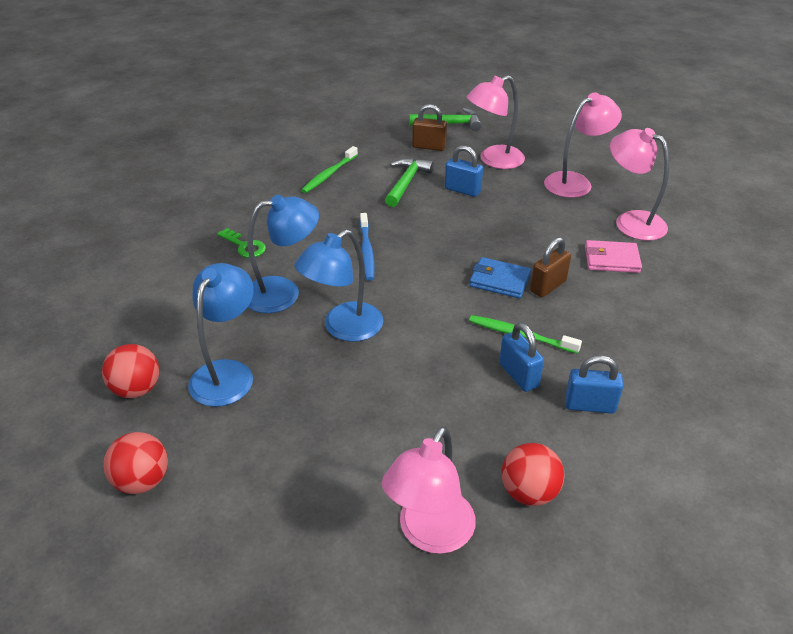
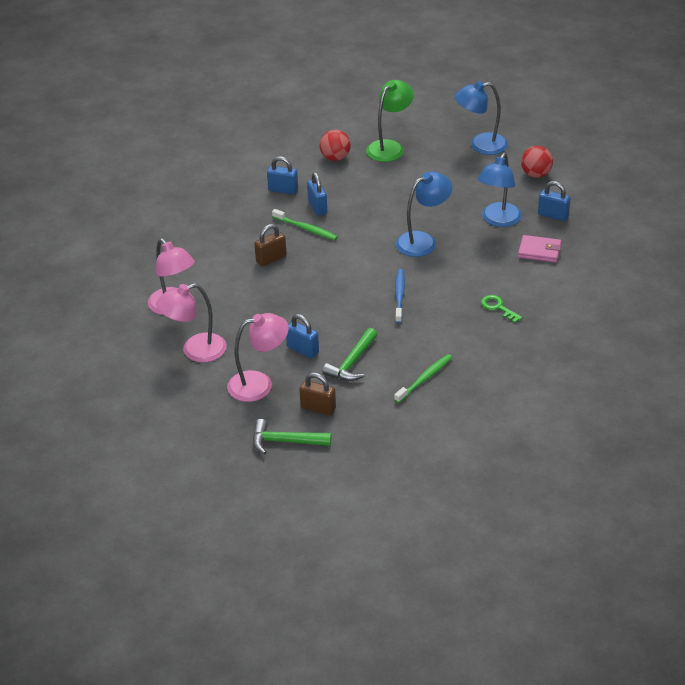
camera: 170 degrees left, 0 degrees up
(137, 389) = (553, 215): red ball -> blue padlock
(283, 292) = (465, 268): blue lamp -> blue lamp (480, 145)
(429, 534) = (389, 147): pink lamp -> green lamp
(499, 281) = (304, 265): blue wallet -> none
(611, 260) = (212, 275): pink wallet -> pink wallet (539, 251)

